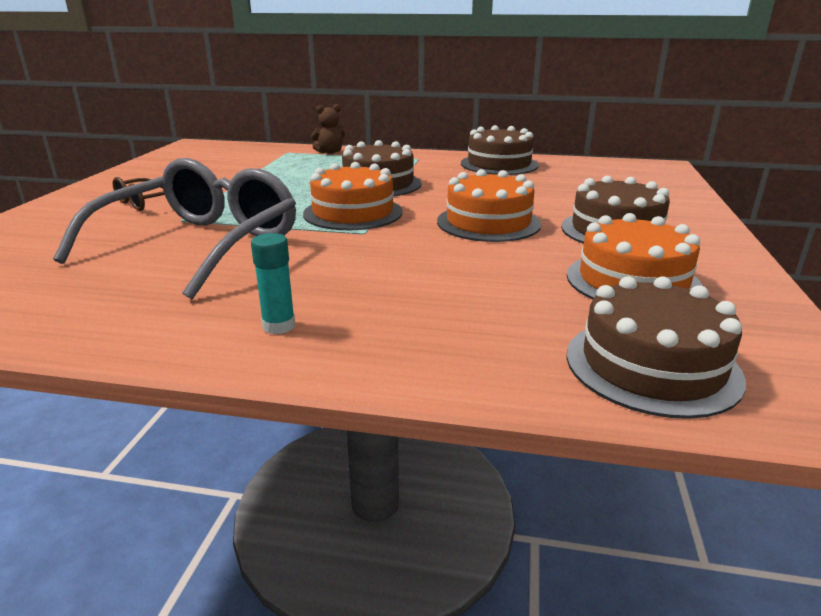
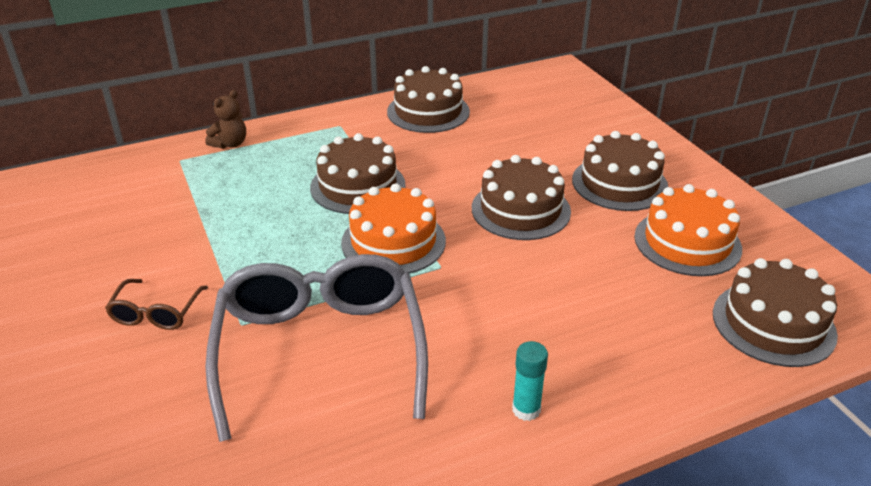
camera: 35 degrees left, 10 degrees up
(488, 222) = (520, 210): orange cake -> brown cake

